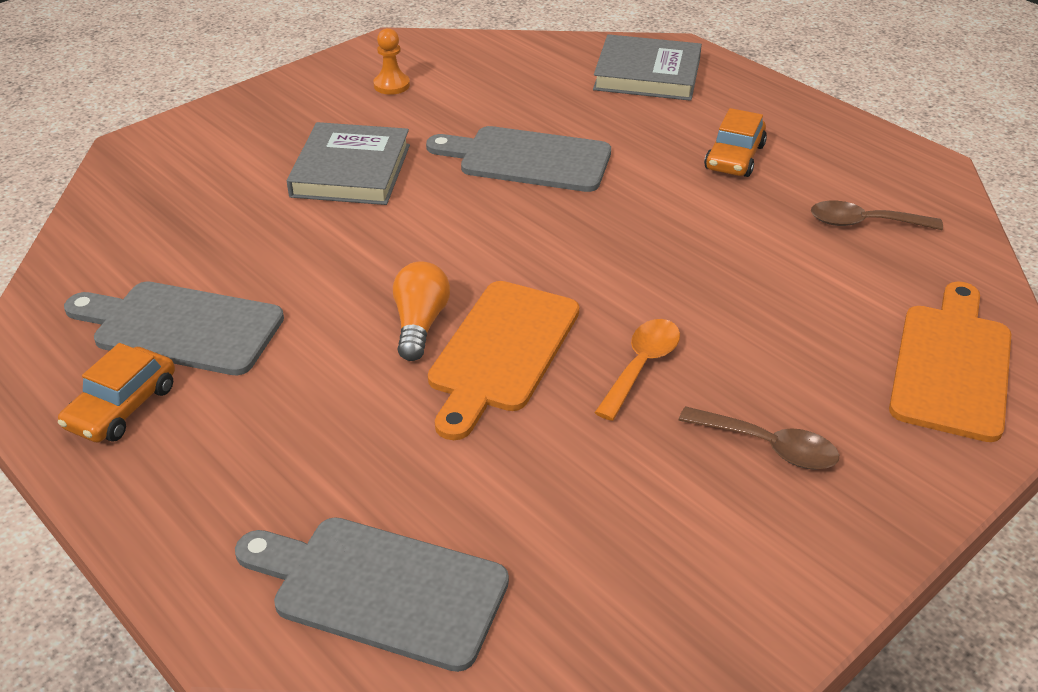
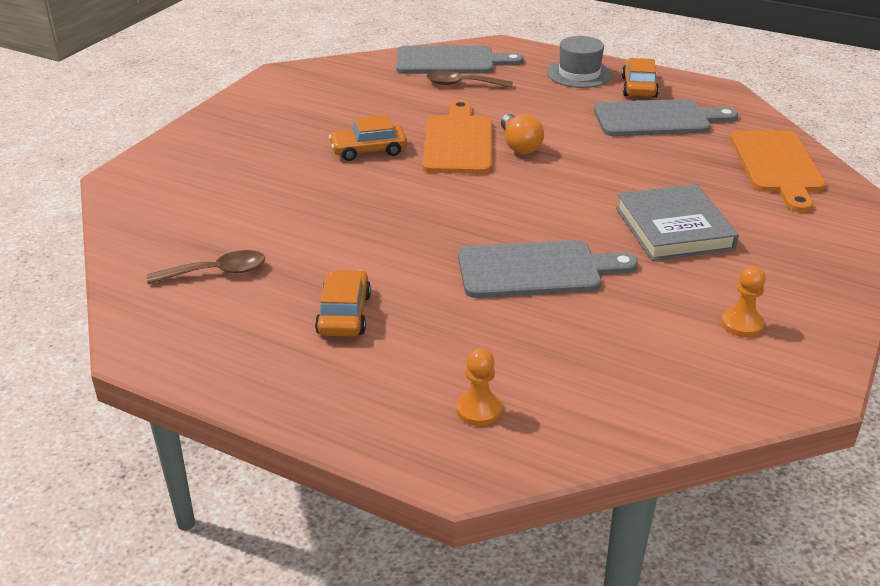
camera: 160 degrees right, 5 degrees down
(178, 472) = (579, 74): none -> grey hat
(641, 366) = (368, 150): orange spoon -> orange car
(647, 74) = (479, 410): grey book -> orange pawn
(768, 446) = (283, 130): brown spoon -> brown spoon (463, 84)
(952, 365) = (165, 186): orange cutting board -> orange cutting board (777, 166)

